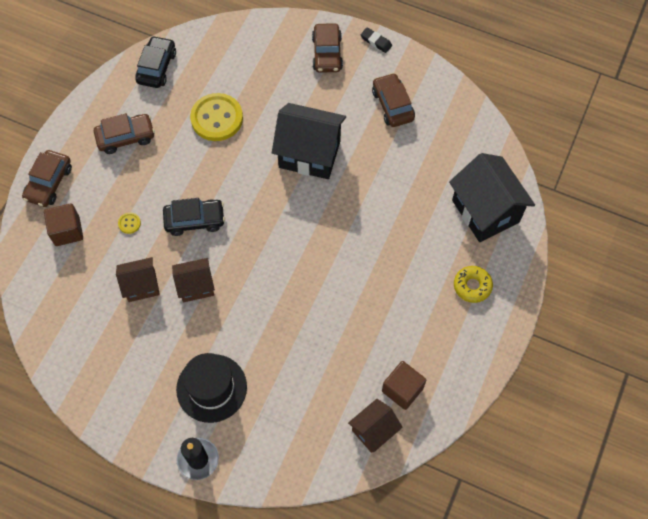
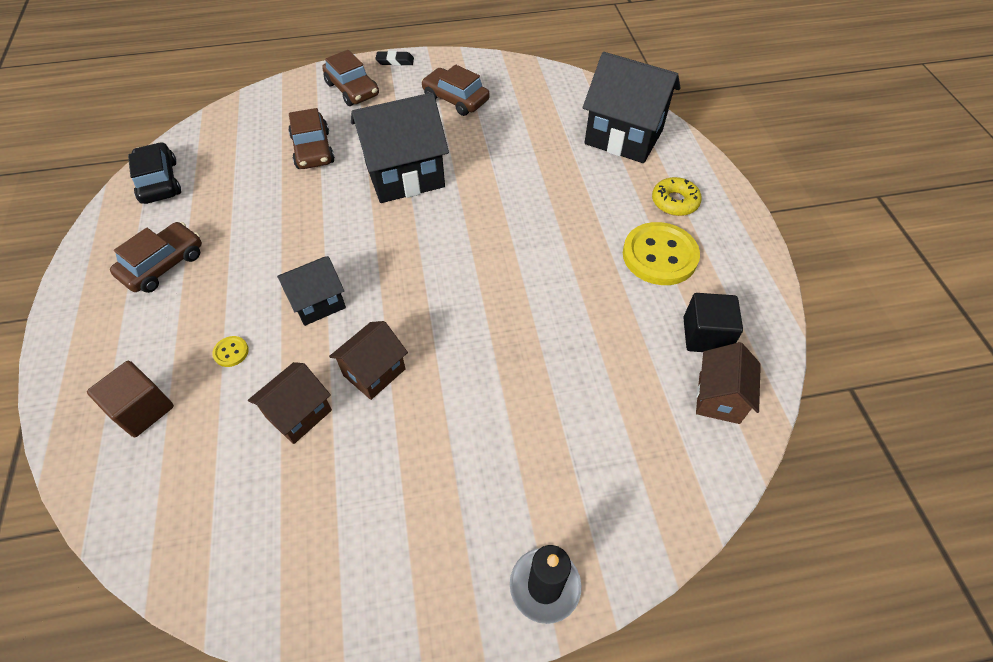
camera: 35 degrees left, 10 degrees down
(49, 183) = (79, 367): brown car -> brown car (313, 150)
(195, 220) = (318, 303): black car -> black house
(211, 388) = (488, 479): black hat -> none
(217, 118) = (270, 194): yellow button -> yellow button (659, 256)
(402, 389) = (705, 335): brown cube -> black cube

